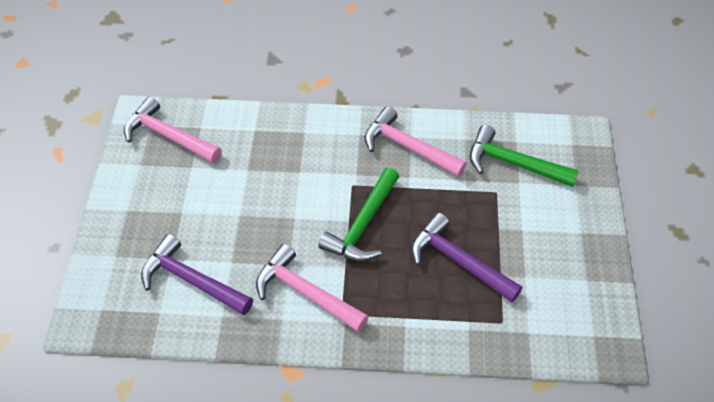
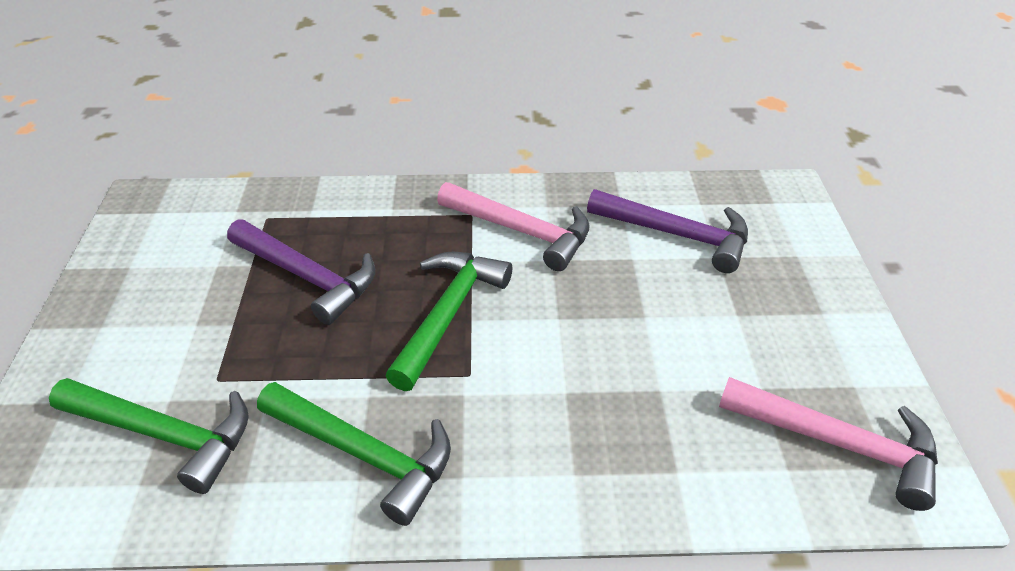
camera: 175 degrees right, 10 degrees down
(407, 147) = (365, 454): pink hammer -> green hammer

